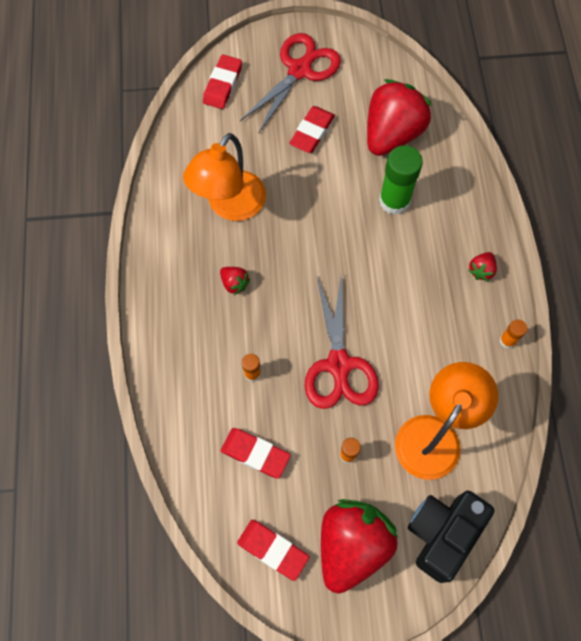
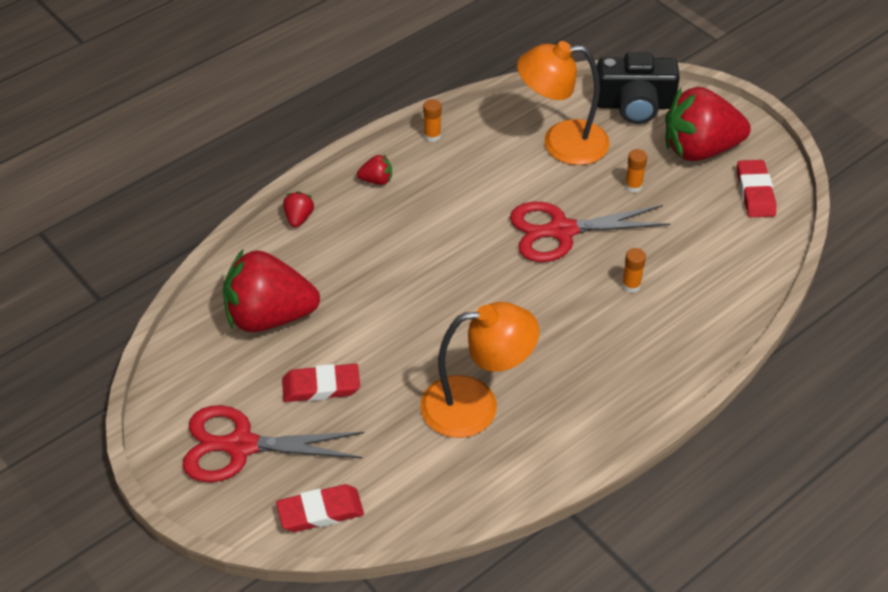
camera: 125 degrees left, 20 degrees down
(234, 283) = (558, 350): red strawberry -> red strawberry (299, 218)
(255, 453) = (696, 244): red eraser -> none
(339, 364) = (562, 231): red scissors -> red scissors turned 150 degrees counterclockwise
(394, 201) = (352, 275): green glue stick -> none

